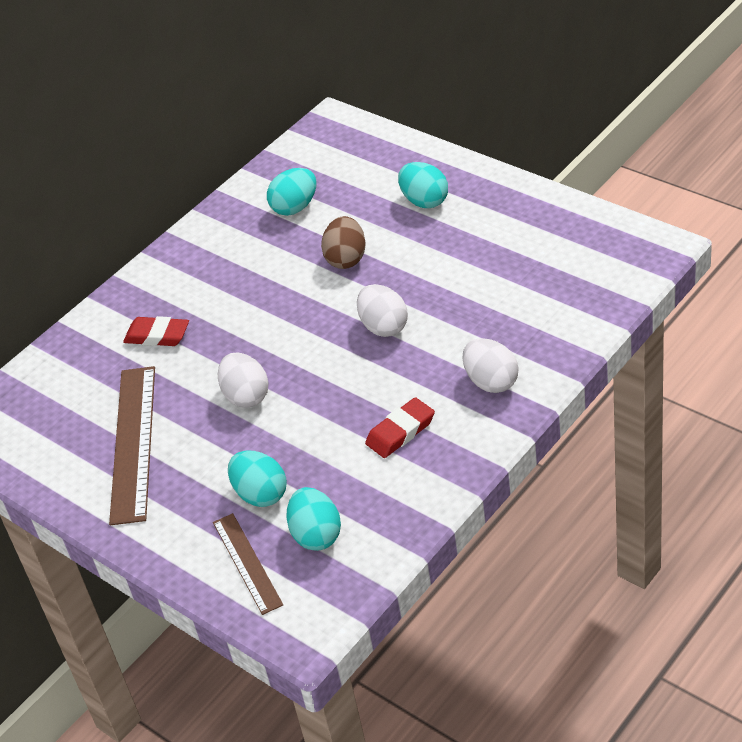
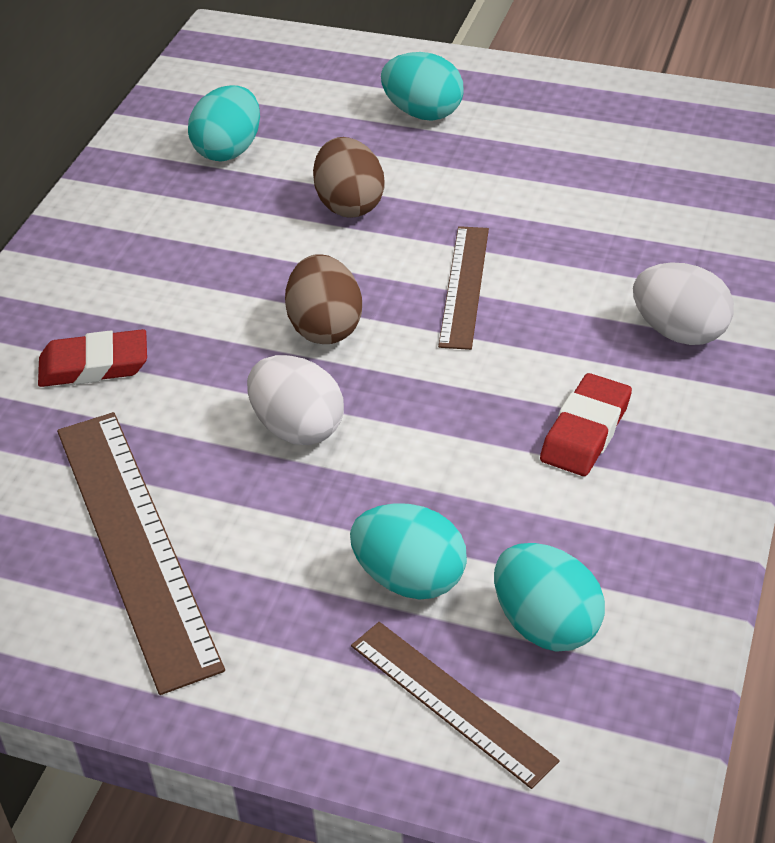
camera: 25 degrees left, 0 degrees up
(291, 337) = (325, 327): none -> brown egg
(384, 326) = (464, 286): white egg -> brown ruler

